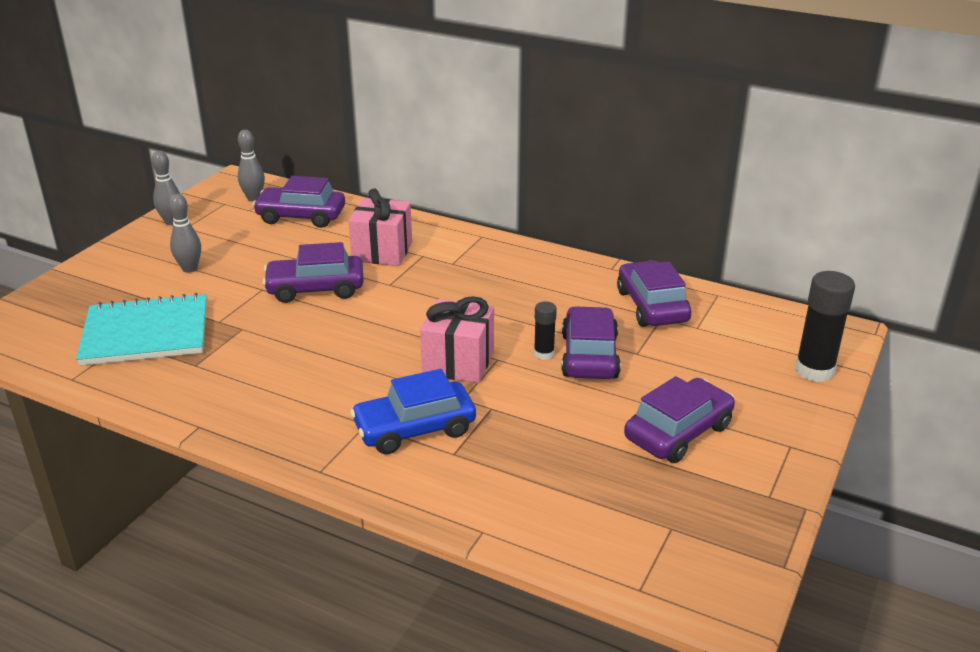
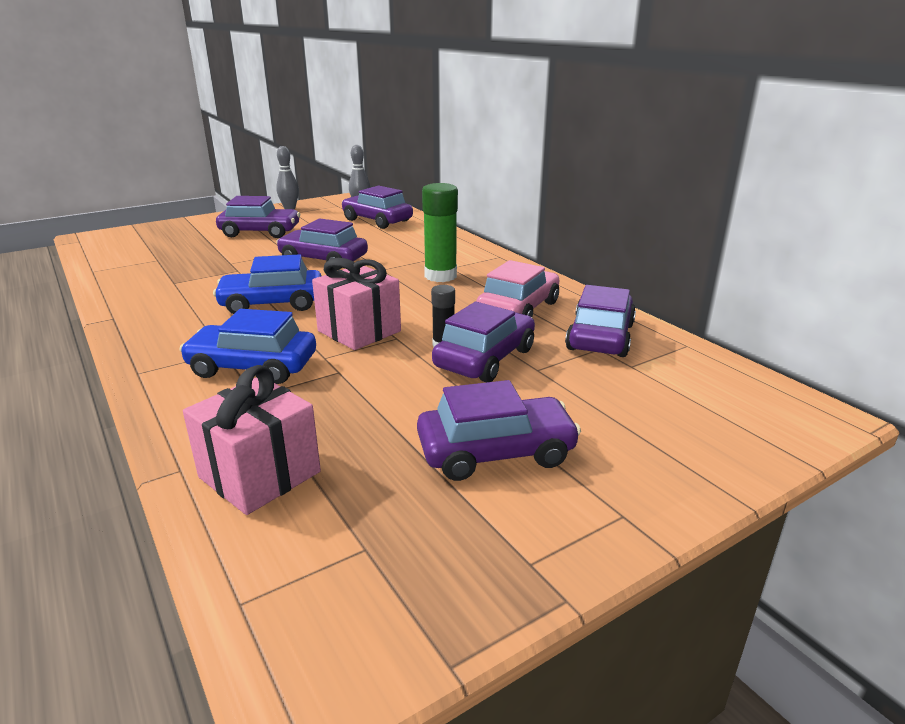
camera: 30 degrees right, 5 degrees down
(146, 333) = (176, 258): turquoise notebook -> none
(189, 268) = (260, 232): grey bowling pin -> purple car
(338, 358) = (272, 303): none -> blue car
(382, 251) = (405, 249): pink gift -> pink gift (259, 474)
(455, 277) = (440, 276): none -> green glue stick
(563, 296) = (518, 309): none -> pink car
(814, 370) = (741, 445): black glue stick -> none

